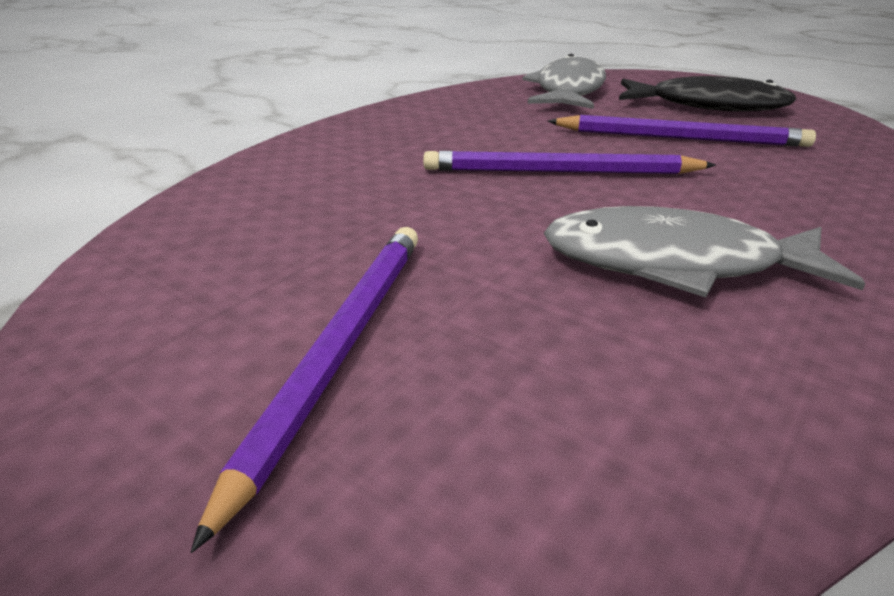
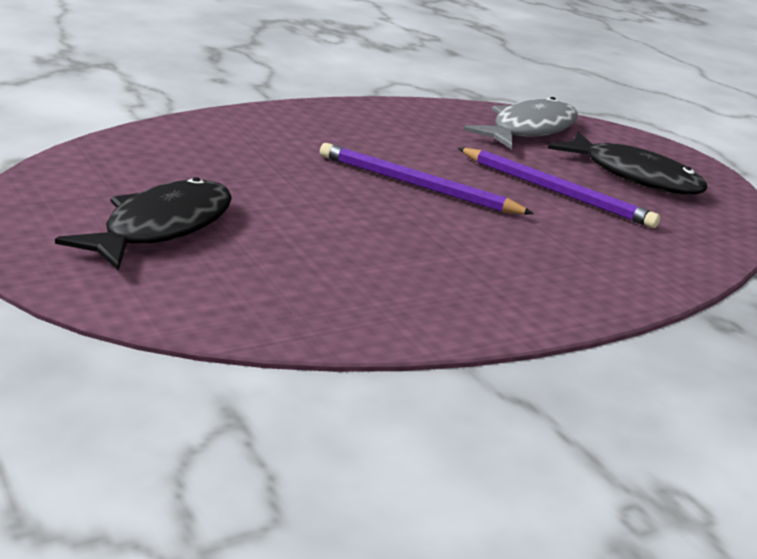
camera: 20 degrees right, 5 degrees down
(338, 350) = (161, 228): purple pencil -> black fish
(674, 263) = (404, 254): grey fish -> none

